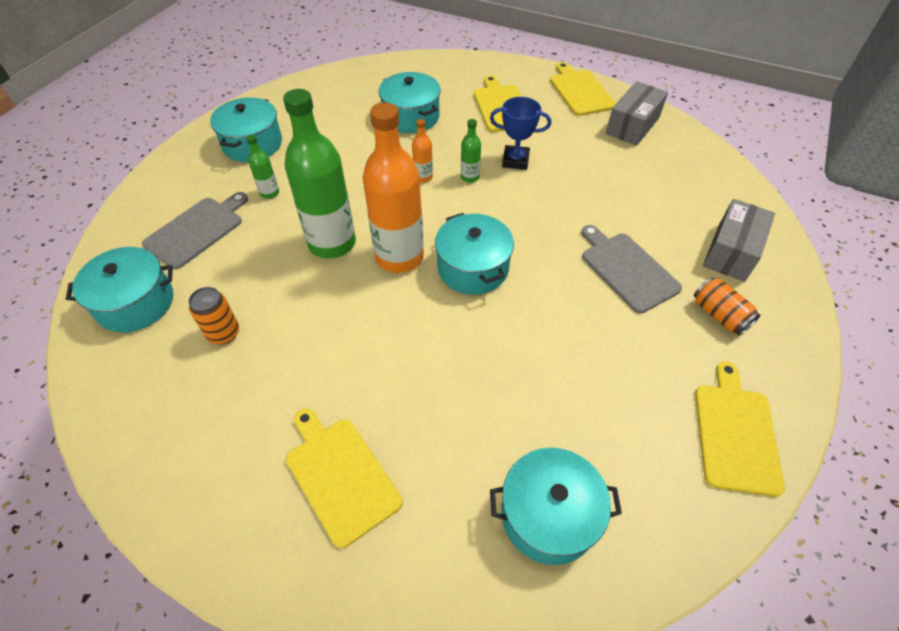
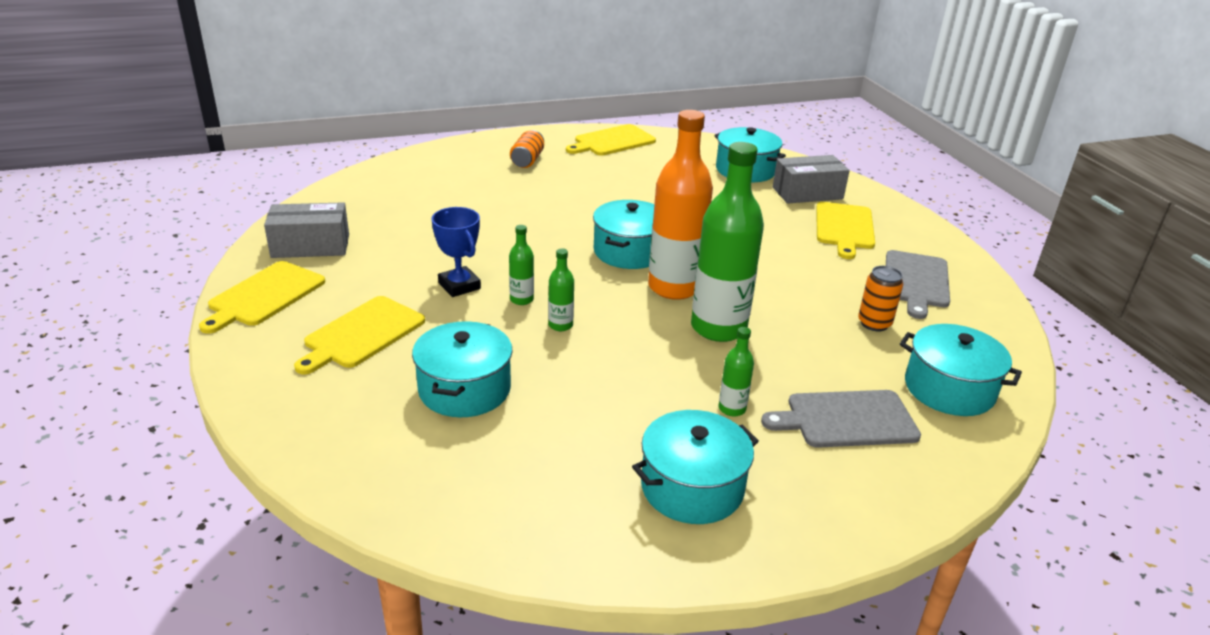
camera: 135 degrees left, 20 degrees down
(423, 177) = (560, 325): orange bottle -> green bottle
(627, 269) = (531, 196): grey cutting board -> grey cutting board (916, 281)
(731, 252) = (453, 168): grey box -> grey box (807, 193)

